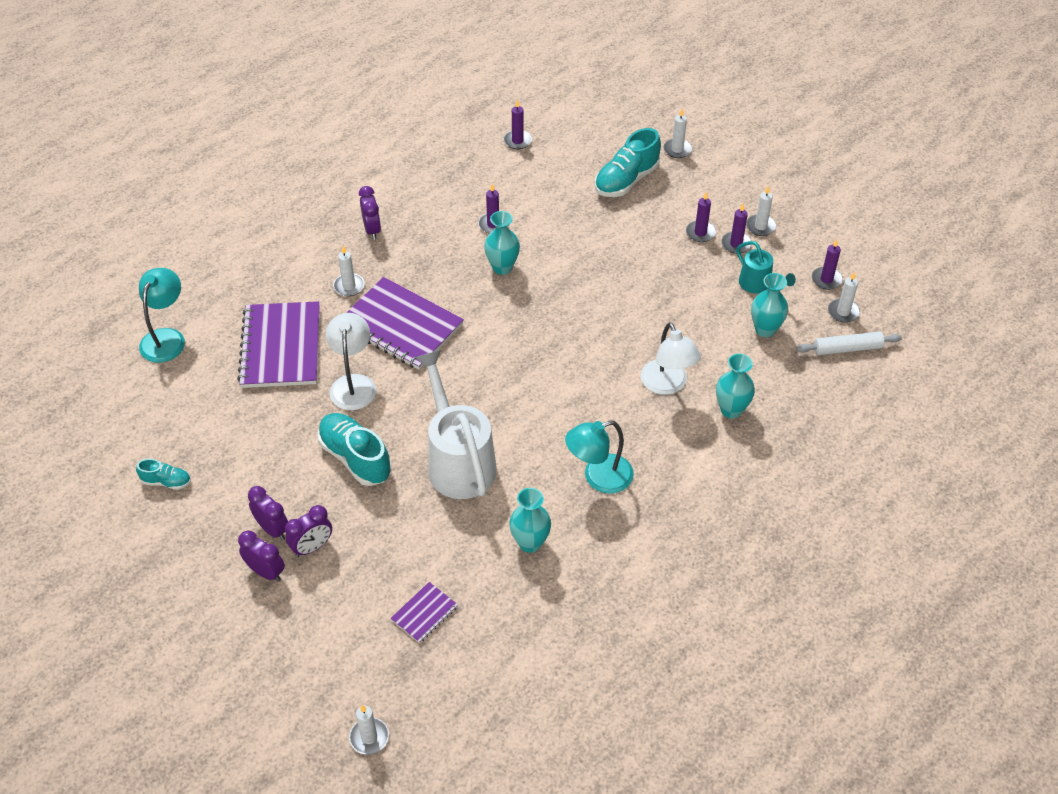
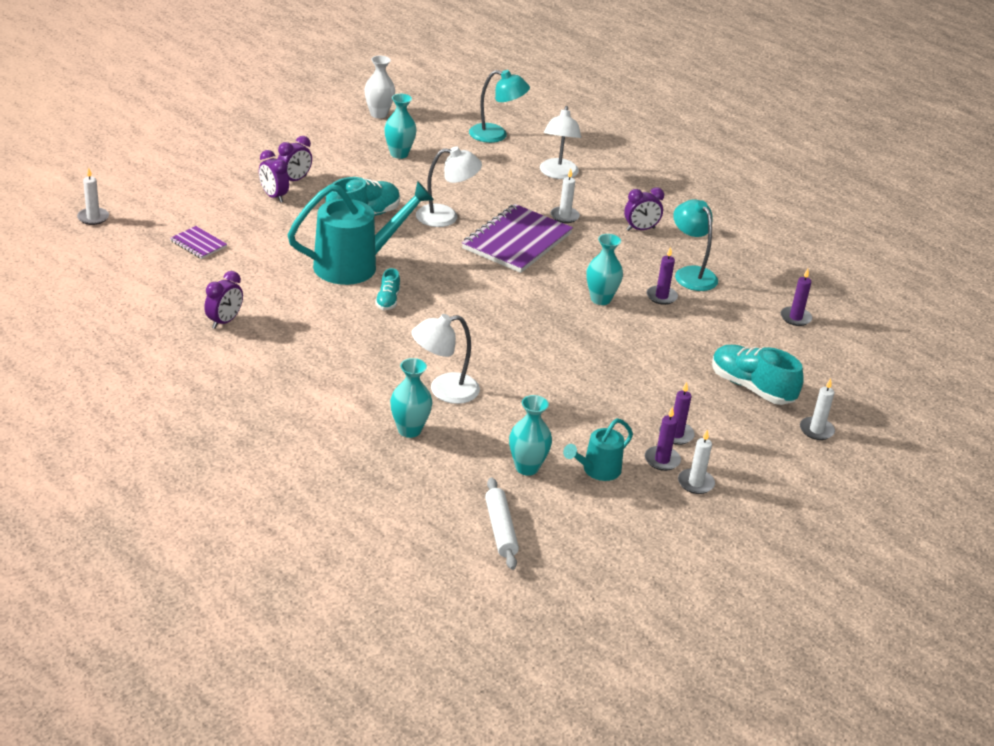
camera: 85 degrees right, 15 degrees down
(104, 451) = (378, 114): none -> white vase
(166, 482) = (346, 138): turquoise shoe -> turquoise shoe (388, 301)
(259, 287) = (558, 174): none -> white lamp
(266, 572) = (253, 177): purple clock -> purple clock (224, 321)
(281, 347) = (488, 184): purple notebook -> none
(458, 460) = (356, 265): white watering can -> turquoise watering can
(530, 543) = (260, 298): turquoise vase -> turquoise vase (399, 154)
(598, 477) = (328, 339): turquoise lamp -> turquoise lamp (691, 274)
(826, 279) = (613, 527): purple candle -> none
(843, 312) = (559, 534): white candle -> none

